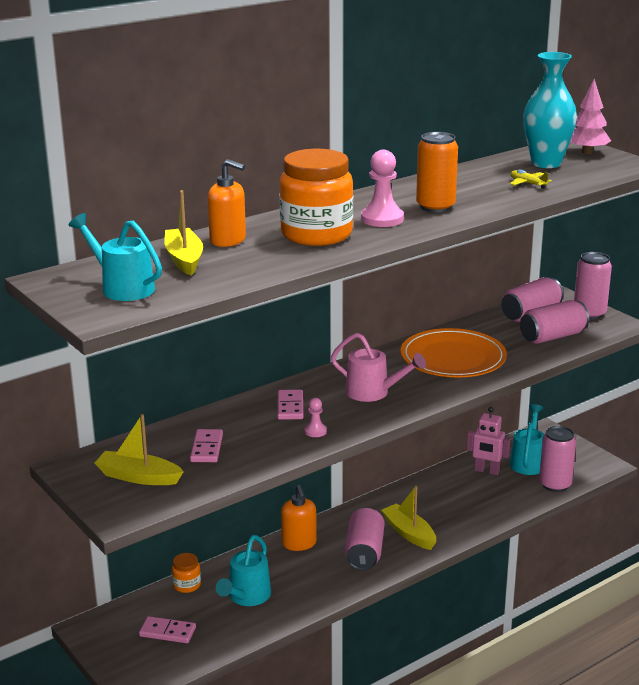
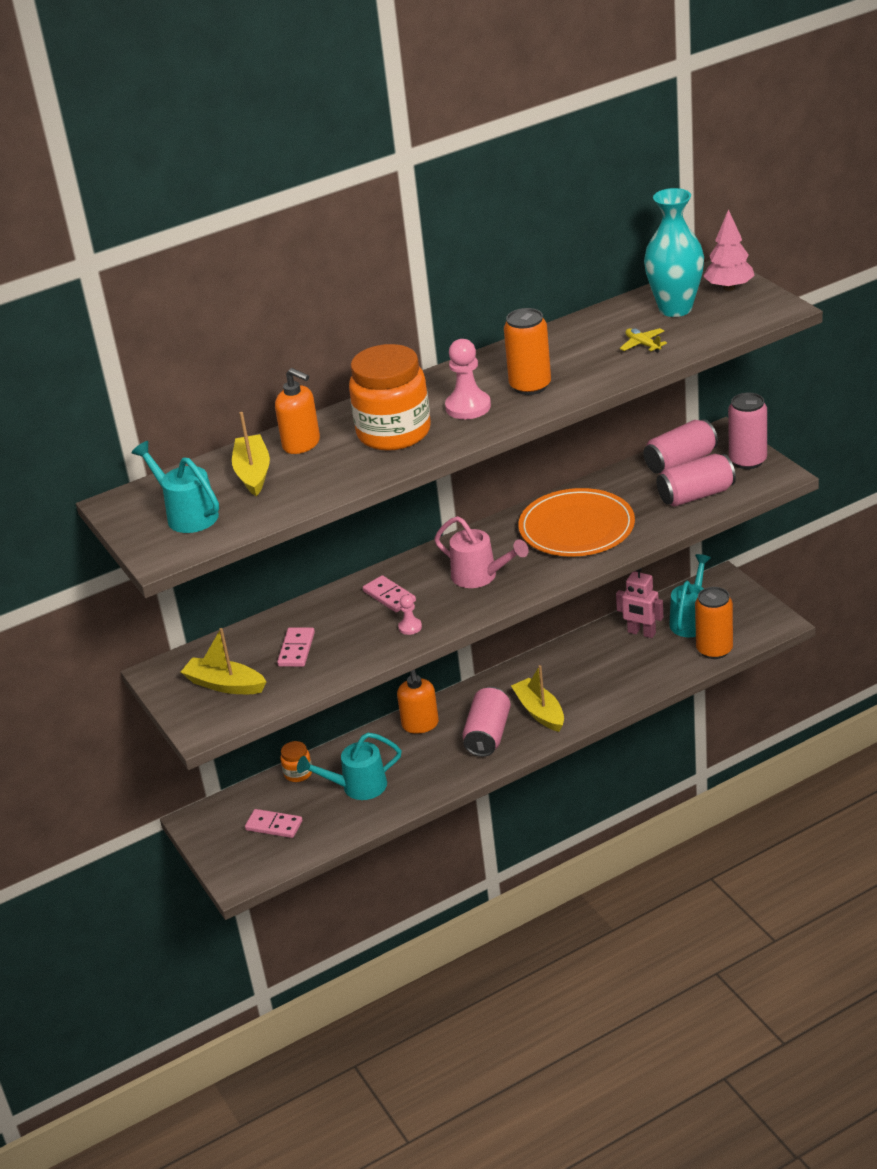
camera: 10 degrees right, 10 degrees up
(246, 597) = (357, 787): turquoise watering can -> turquoise watering can turned 45 degrees clockwise
(290, 407) = (389, 596): pink domino -> pink domino turned 45 degrees counterclockwise
(555, 484) = (714, 650): pink can -> orange can

